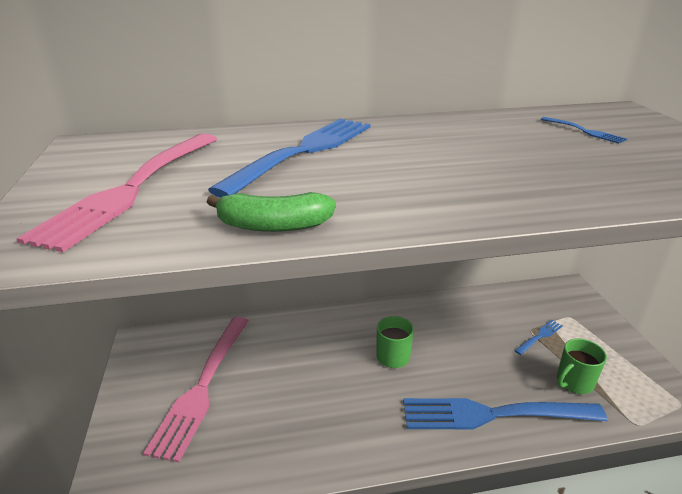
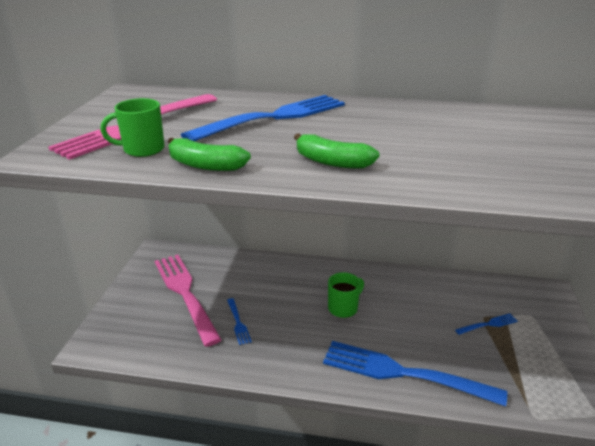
camera: 20 degrees right, 0 degrees up
(203, 386) = (185, 293): pink fork -> pink fork turned 120 degrees clockwise
(423, 194) = (332, 162): none -> green banana
(574, 382) = (496, 369): green mug -> green mug (142, 149)
(584, 131) = (535, 132): blue fork -> blue fork (238, 323)

